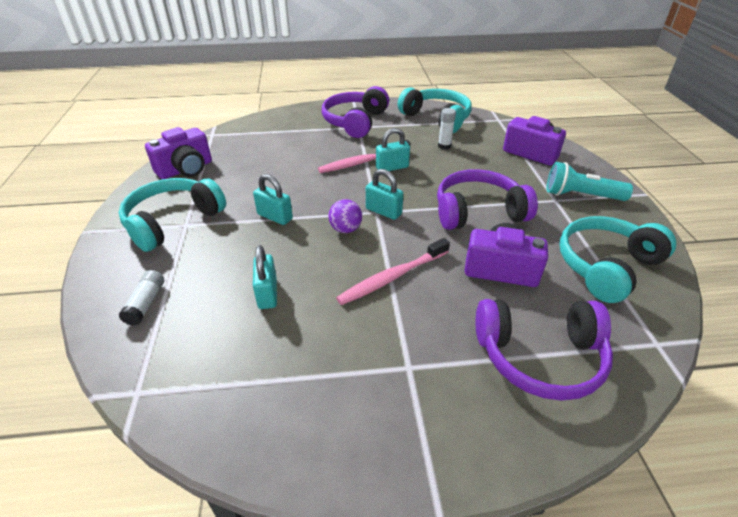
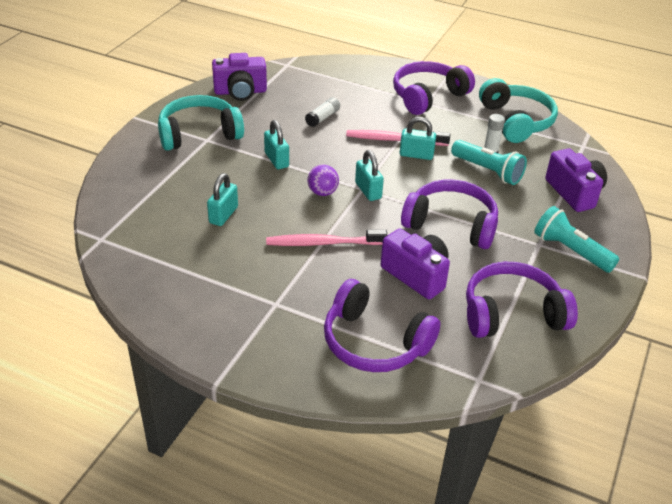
camera: 30 degrees right, 0 degrees up
(146, 303) = (141, 187): white glue stick -> white glue stick (323, 118)
(457, 160) = (488, 171): none -> turquoise flashlight
(606, 266) = (512, 313): turquoise headphones -> purple headphones

